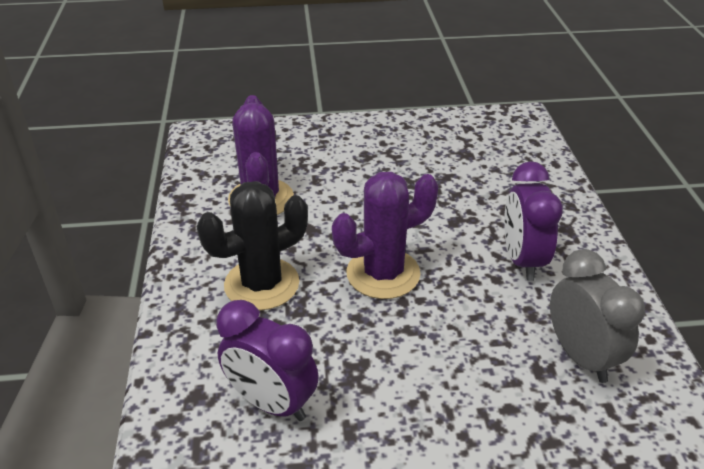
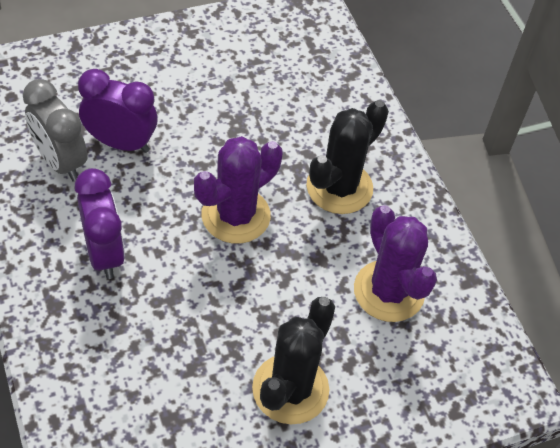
camera: 160 degrees right, 15 degrees up
(271, 403) = (289, 94): purple clock -> purple clock (121, 143)
(371, 156) = (290, 389): none -> black cactus

